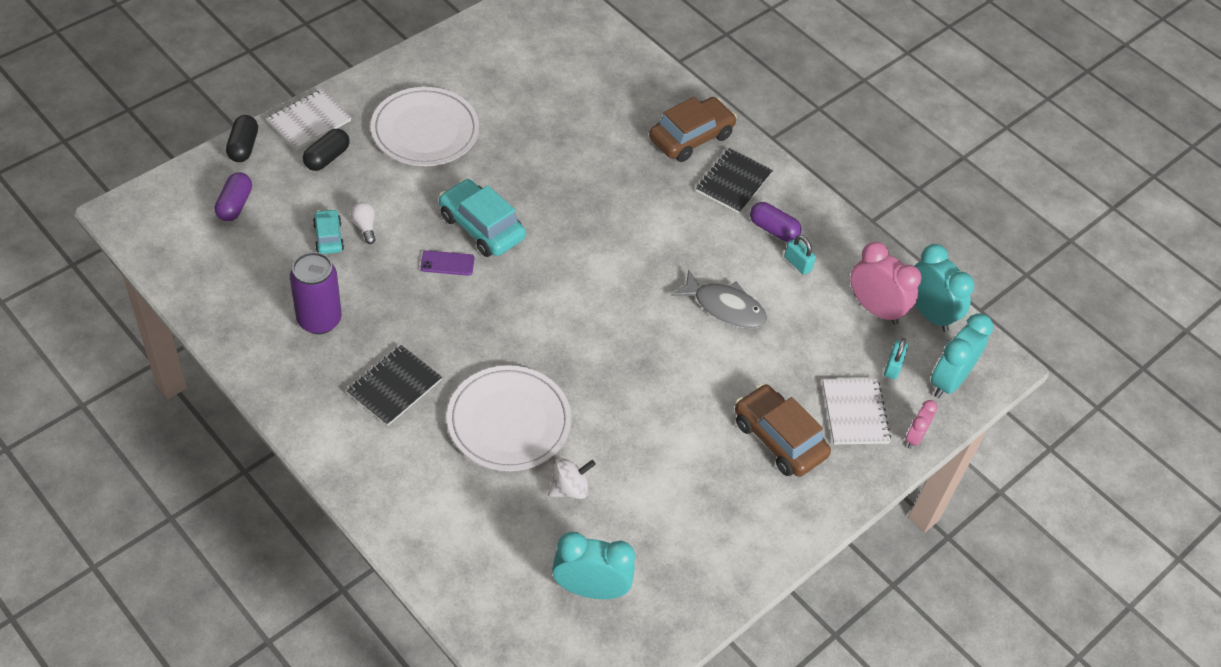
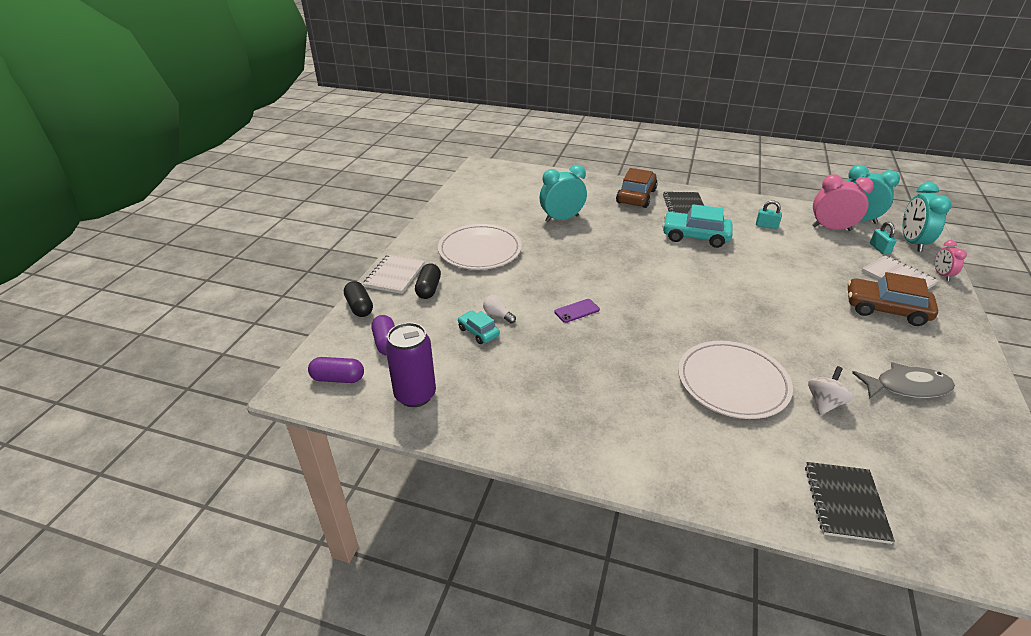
camera: 25 degrees left, 15 degrees down
(319, 320) = (528, 386): purple can -> purple can (415, 395)
(394, 387) = (631, 401): black notebook -> black notebook (845, 503)
(481, 227) = (574, 283): turquoise car -> turquoise car (695, 236)
(590, 589) = (930, 462): turquoise clock -> turquoise clock (561, 218)
(725, 307) = (762, 260): grey fish -> grey fish (906, 387)
(773, 229) = (733, 217): purple capsule -> purple capsule (338, 378)

